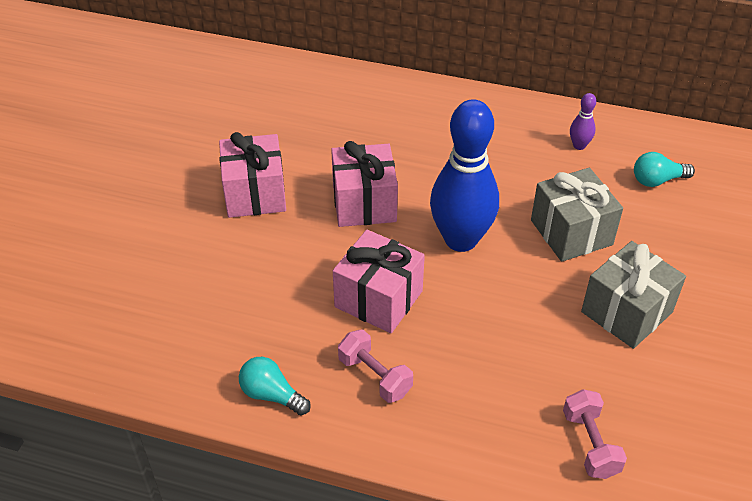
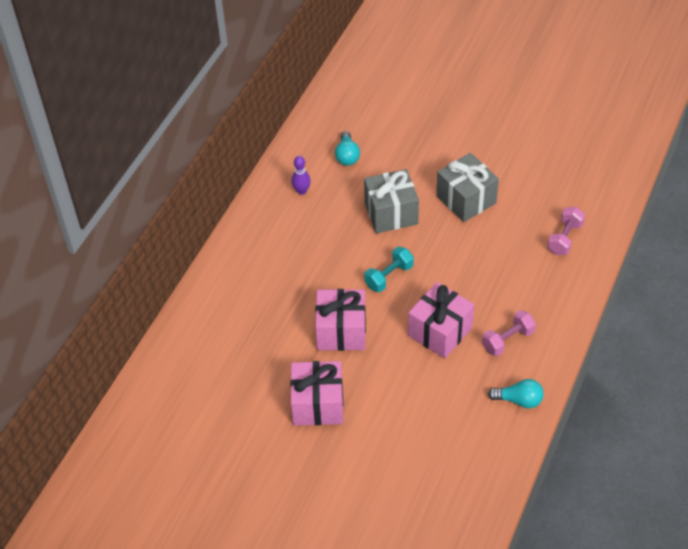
camera: 80 degrees left, 5 degrees up
(271, 395) = (519, 400): turquoise light bulb -> turquoise light bulb turned 120 degrees counterclockwise
(461, 240) = (389, 276): blue bowling pin -> turquoise dumbbell
(590, 444) = (565, 238): pink dumbbell -> pink dumbbell turned 60 degrees counterclockwise

